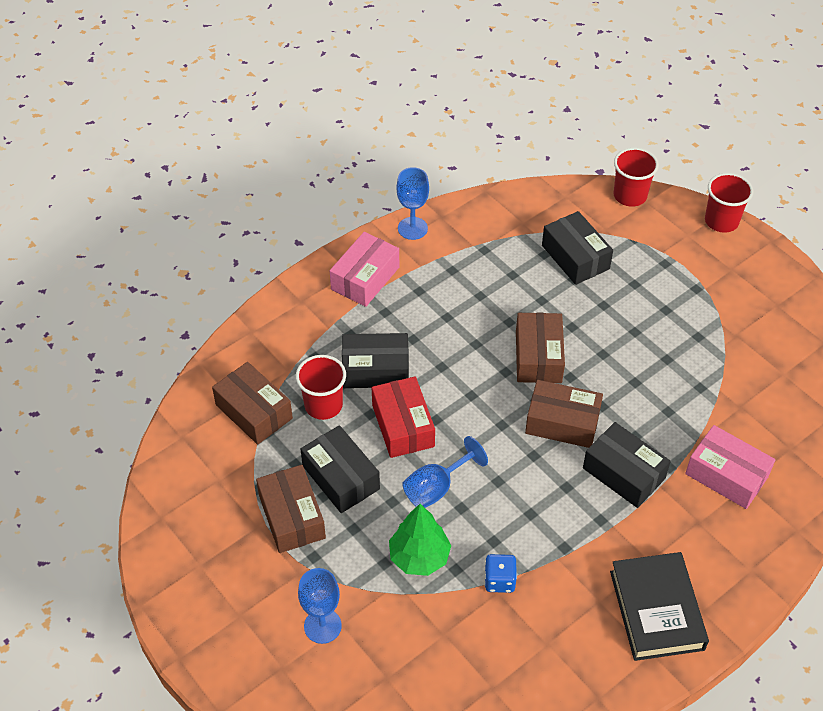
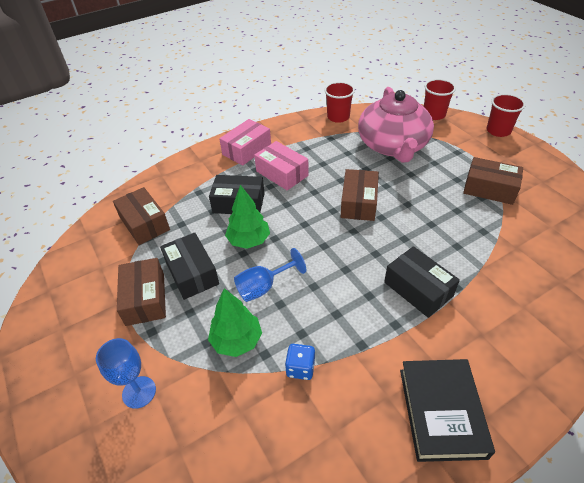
camera: 10 degrees right, 5 degrees down
(323, 405) = (195, 223): red cup -> red cup (338, 117)
(403, 425) = (249, 240): red box -> green tree
(412, 228) = (285, 125): blue goblet -> none
(562, 422) = (371, 248): brown box -> brown box (489, 189)
(575, 257) = (393, 145): black box -> pink teapot
(726, 475) = (506, 298): pink box -> pink box (282, 173)

